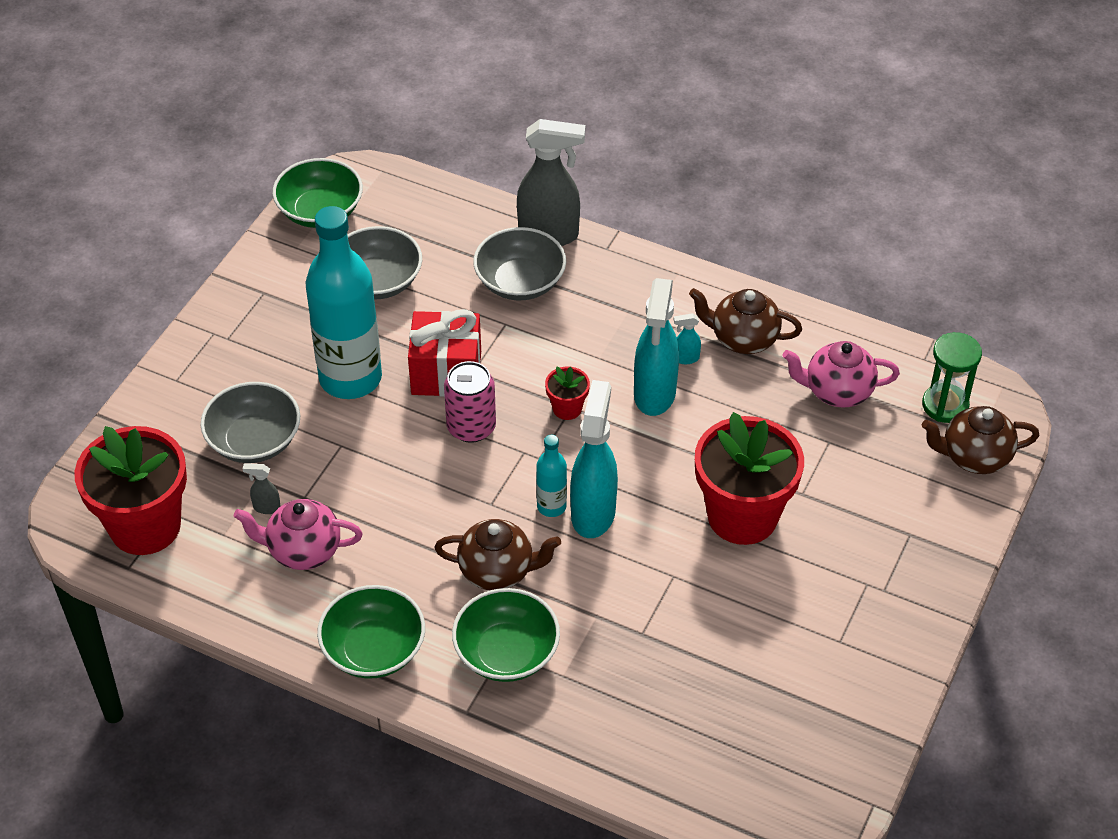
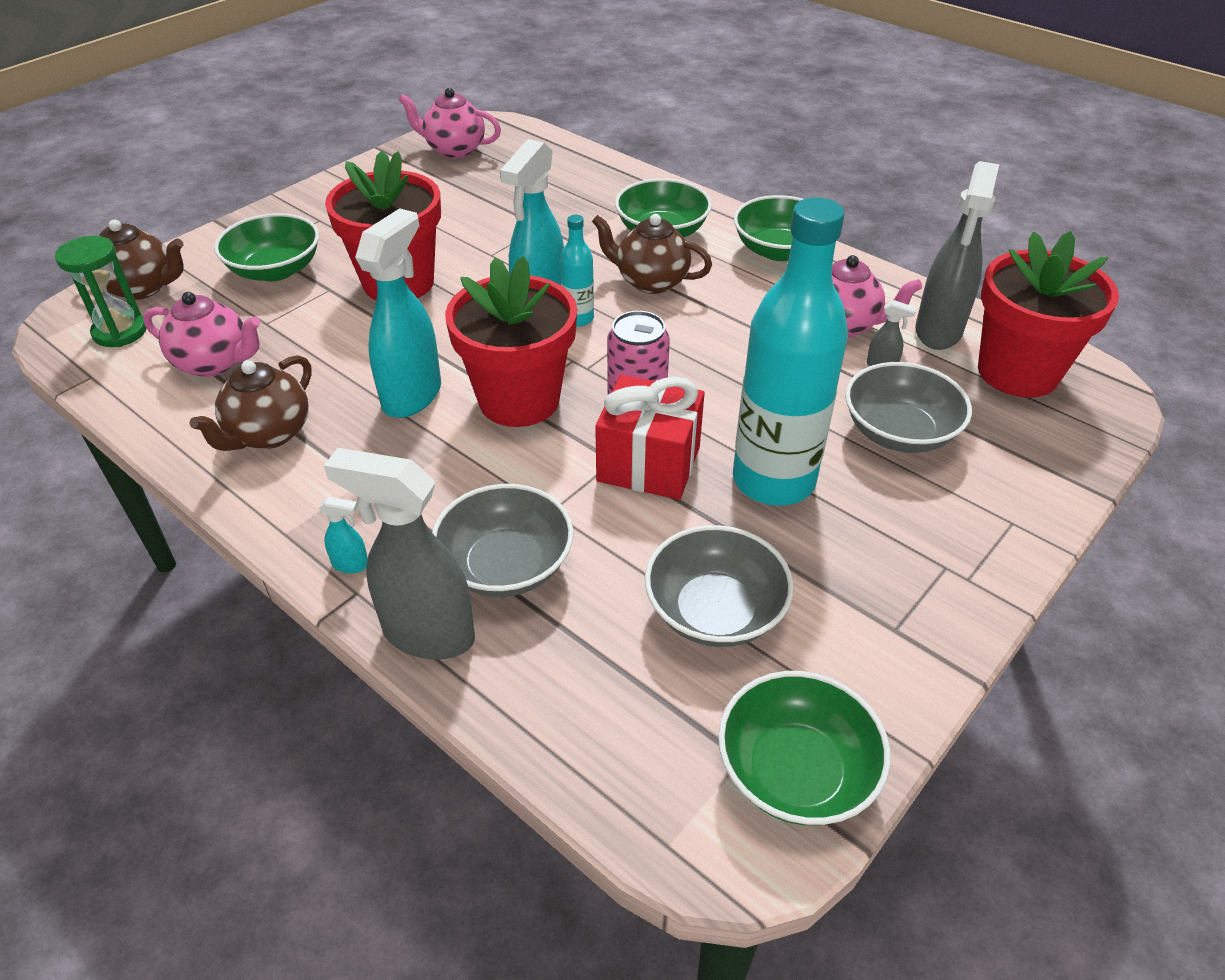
camera: 165 degrees left, 5 degrees down
(212, 561) = (938, 332): none -> grey spray bottle
(567, 408) = (519, 400): red flower pot -> red flower pot, size x2.30
(685, 358) = (351, 426): turquoise spray bottle -> turquoise spray bottle (351, 565)
(742, 339) = (268, 434): brown teapot -> brown teapot turned 90 degrees clockwise
(814, 761) = (454, 150): none -> pink teapot
(871, 507) = (275, 270): none -> green bowl

